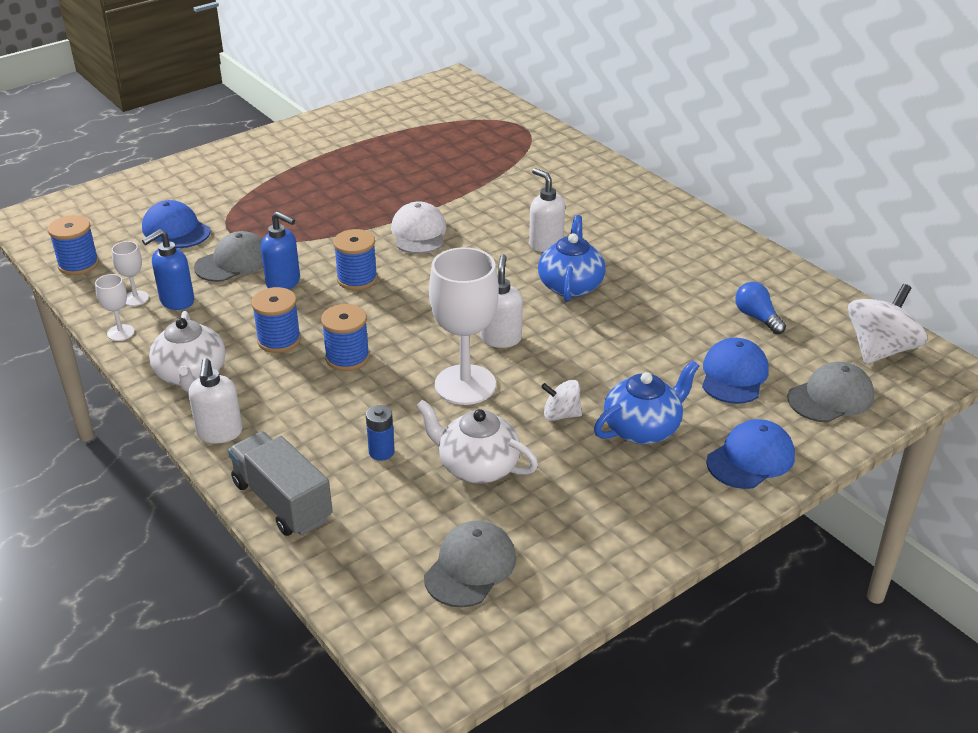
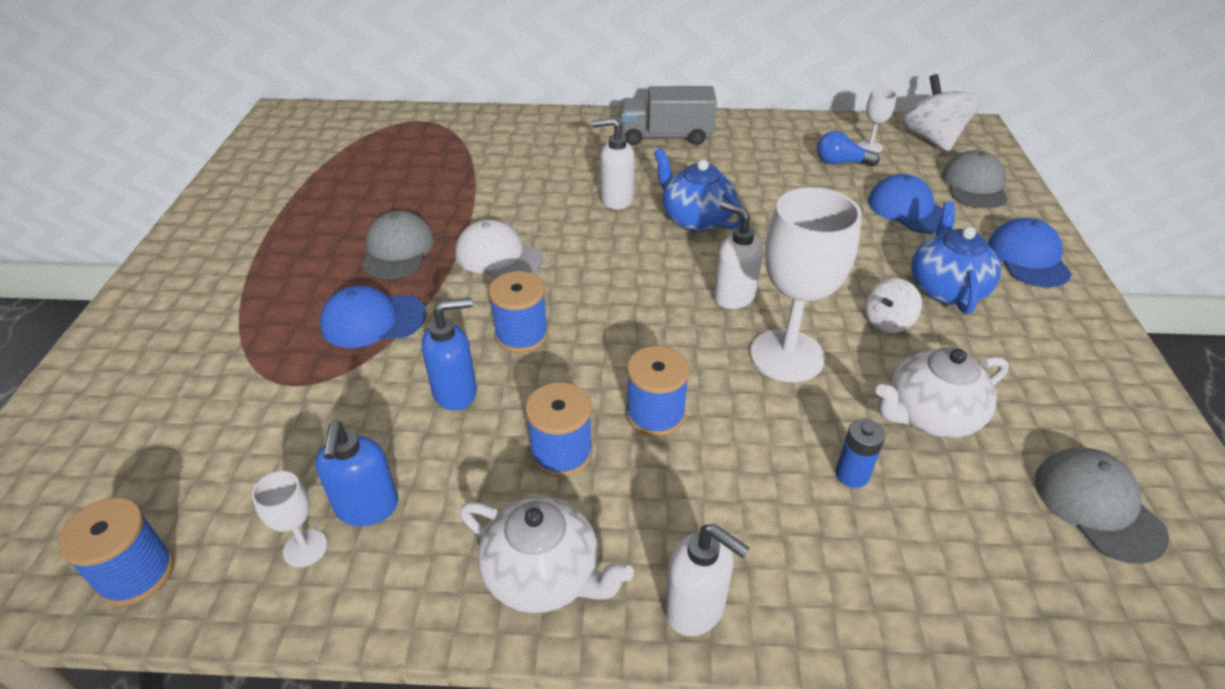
camera: 50 degrees left, 5 degrees up
(120, 333) = (362, 606): white goblet -> white goblet (870, 147)
(176, 230) = (215, 429): blue cap -> blue cap (373, 320)
(233, 262) = (358, 412): grey cap -> grey cap (398, 250)
(282, 501) = (883, 613): grey truck -> grey truck (666, 136)

